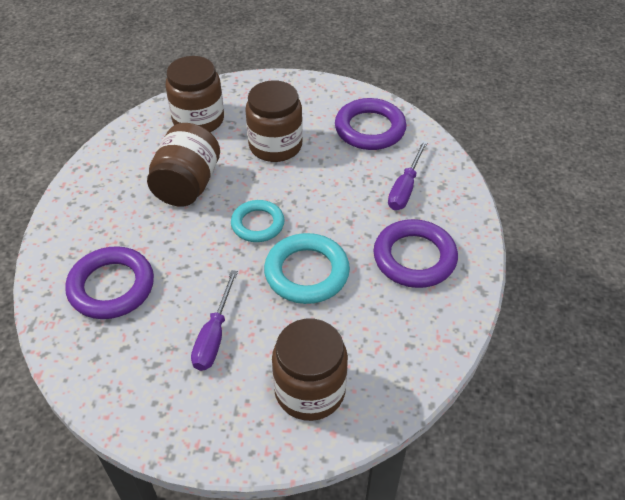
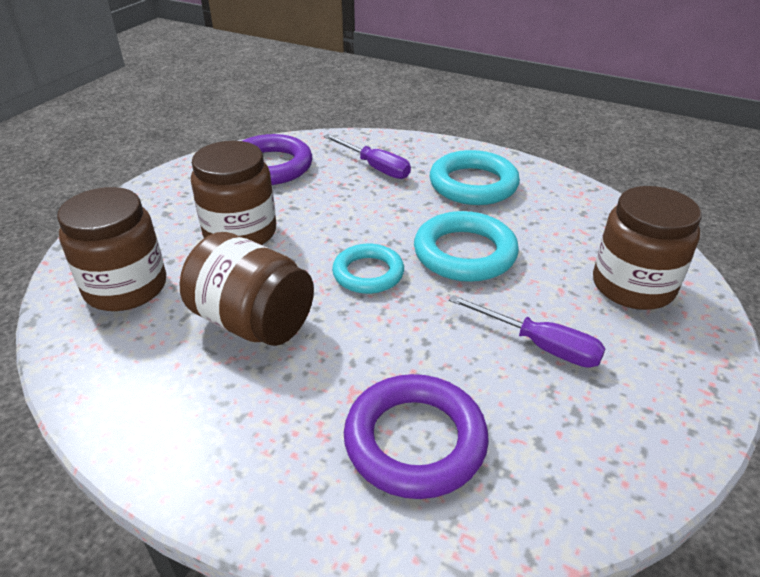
camera: 70 degrees left, 10 degrees down
(414, 258) = (473, 184): purple ring -> turquoise ring

